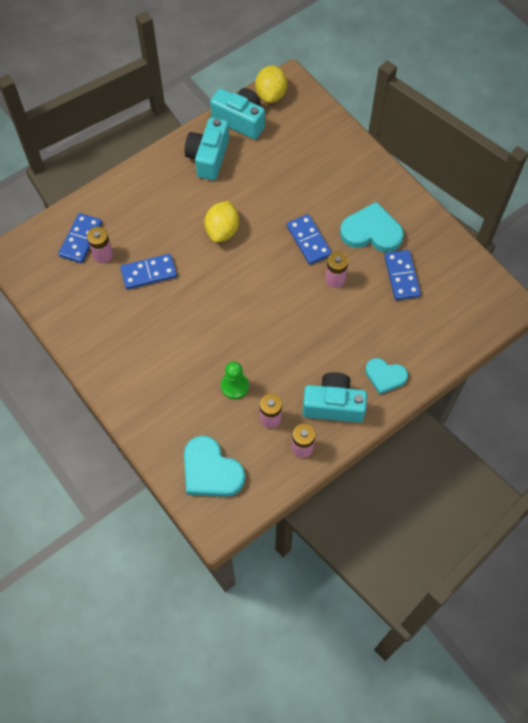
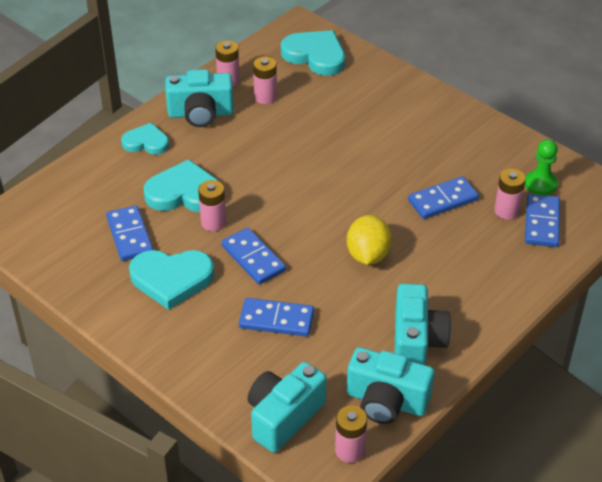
camera: 170 degrees right, 20 degrees down
(234, 386) = (309, 116): green pawn -> green pawn (540, 184)
(271, 94) = (350, 450): yellow lemon -> pink battery
(300, 188) = (276, 319): none -> blue domino
(307, 120) = (284, 417): none -> turquoise camera
(355, 313) = (184, 193): none -> turquoise heart

